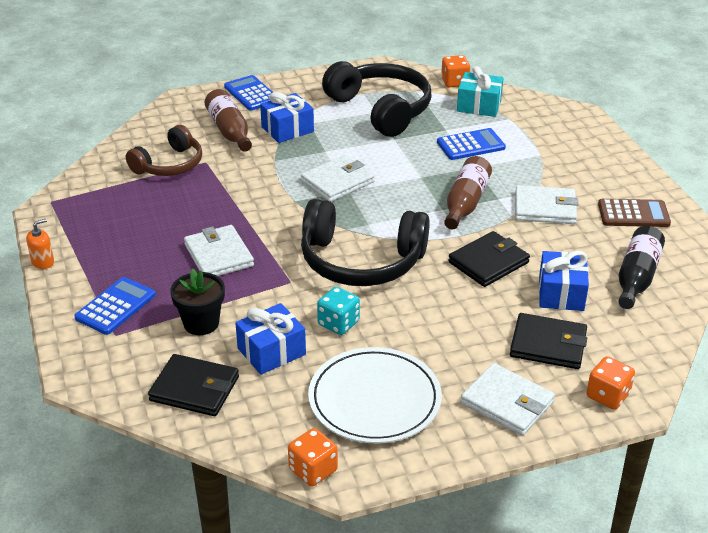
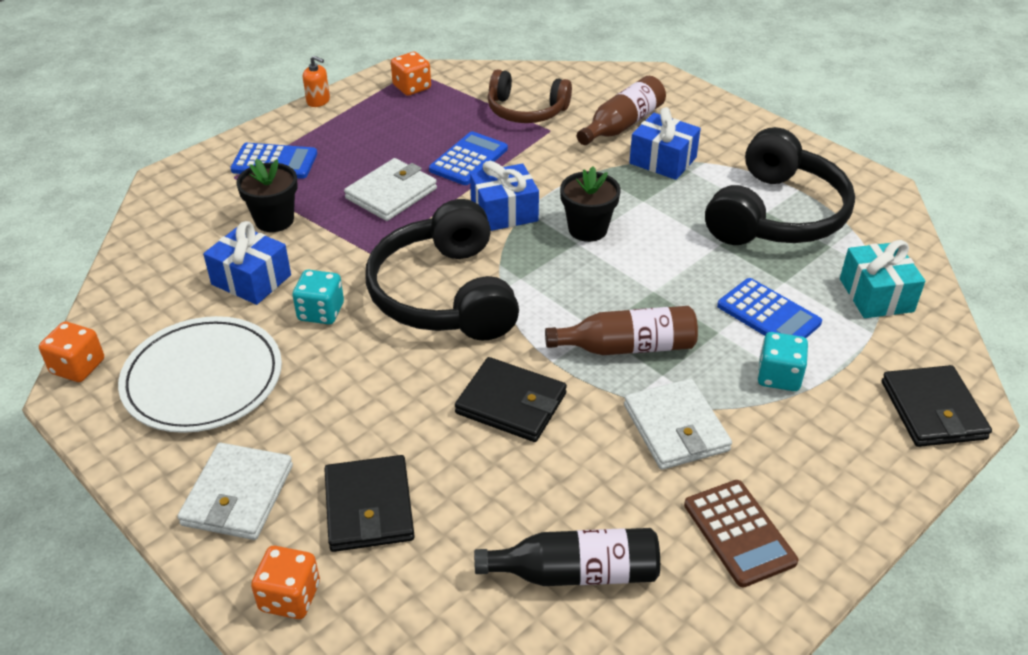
camera: 65 degrees right, 5 degrees up
(194, 389) = (174, 250): black wallet -> black wallet (933, 410)
(251, 94) = (711, 113): blue calculator -> blue calculator (468, 159)
(337, 182) = (587, 229): white wallet -> black flower pot
(454, 82) = (912, 256): orange dice -> orange dice (412, 87)
(524, 160) = (778, 376): none -> turquoise dice
(561, 293) = (486, 494): blue gift -> blue gift (504, 212)

